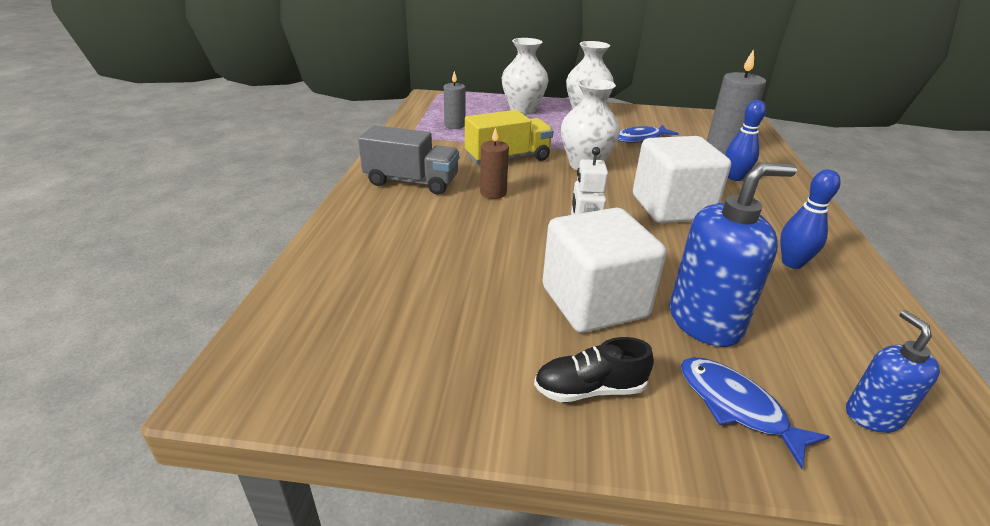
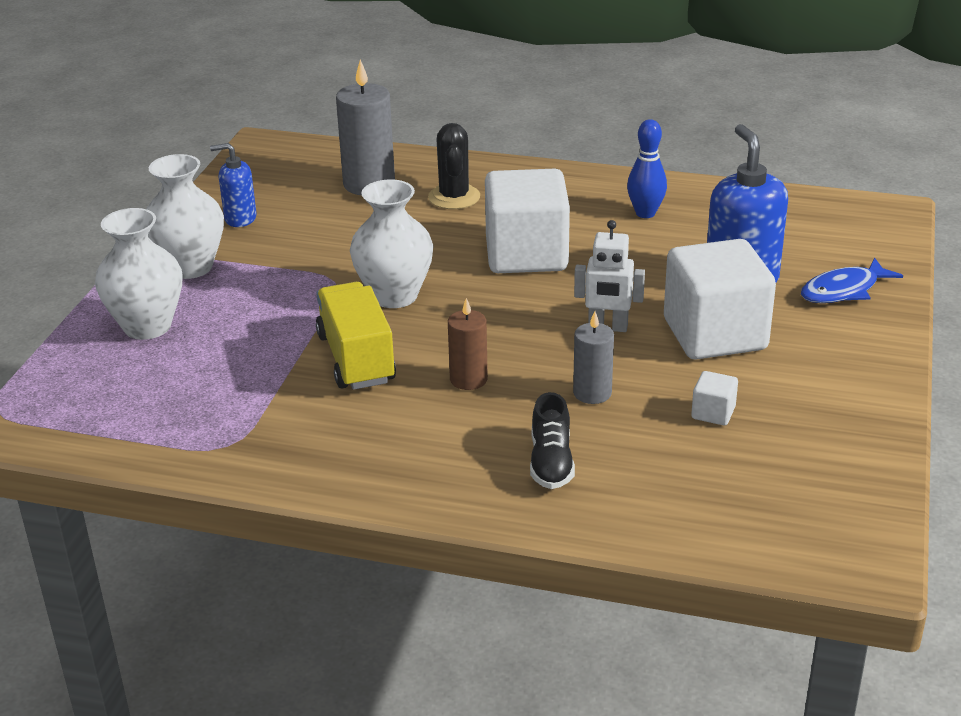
camera: 80 degrees left, 0 degrees up
(411, 182) = (420, 451): grey truck -> none
(454, 125) = (197, 404): grey candle -> grey candle (592, 393)
(465, 299) = (713, 413): none -> white cube
(589, 389) = (835, 354): black shoe -> black shoe (551, 462)
(641, 139) = (314, 237): blue fish -> none
(734, 177) = (454, 197): blue bowling pin -> black cactus
(872, 415) = (843, 238): blue soap dispenser -> blue soap dispenser (240, 218)

